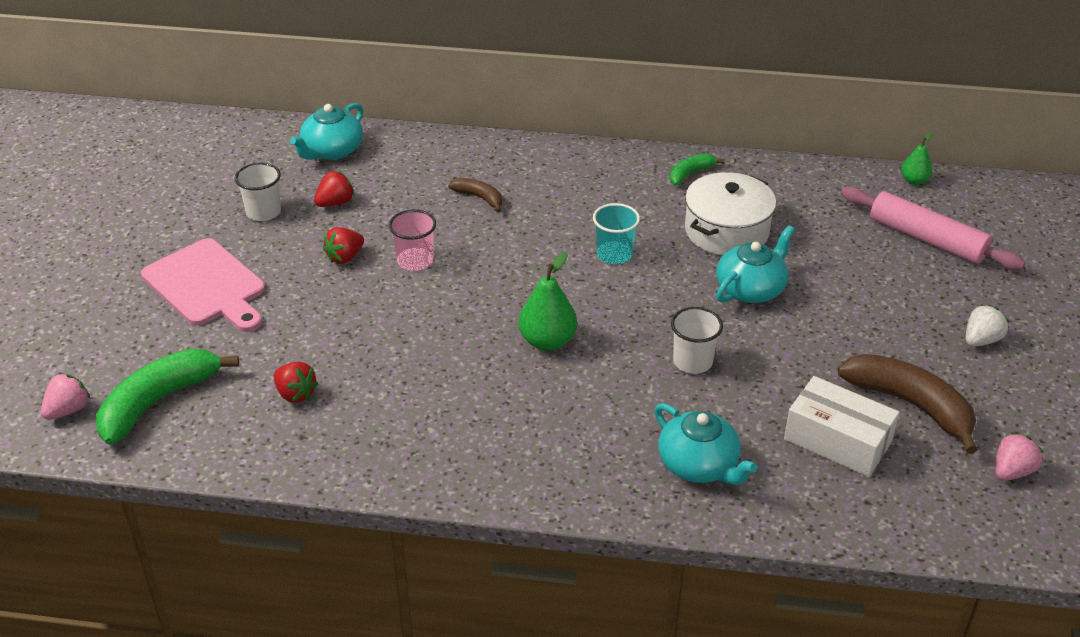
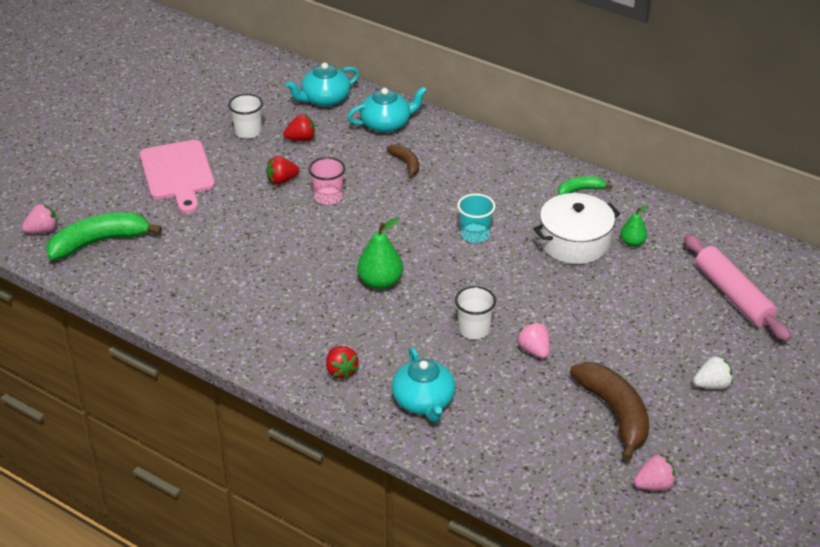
camera: 25 degrees right, 0 degrees up
(295, 394) = (187, 265): red strawberry -> red strawberry (341, 371)
(751, 289) = (559, 291): turquoise teapot -> turquoise teapot (386, 124)
(774, 364) = (534, 350): none -> pink strawberry
(837, 440) = (538, 419): white box -> none
(914, 181) = (761, 247): green pear -> green pear (632, 242)

